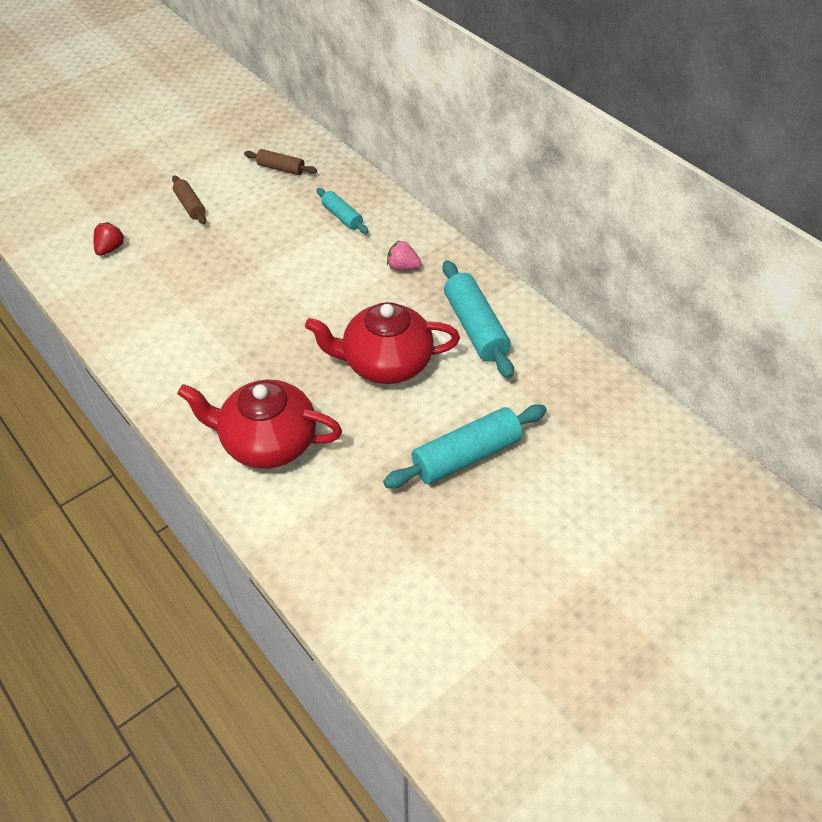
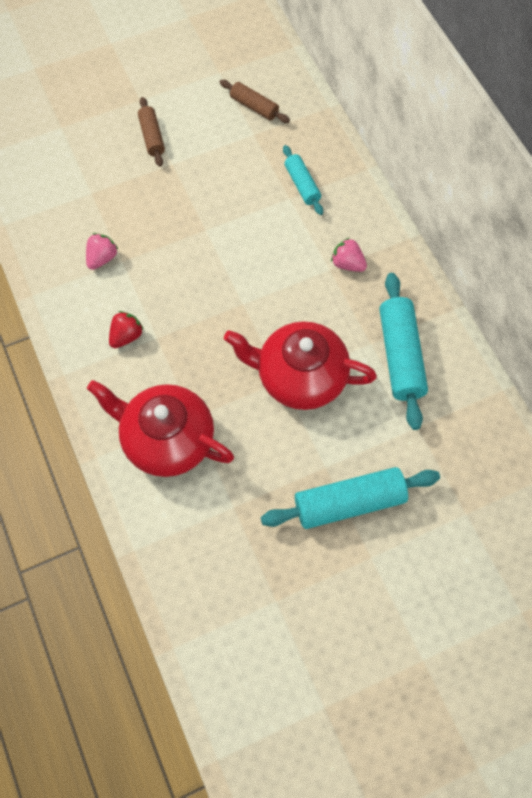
camera: 15 degrees right, 15 degrees up
(110, 249) = (64, 175): red strawberry -> red strawberry (126, 336)
(164, 306) = (102, 258): none -> pink strawberry

